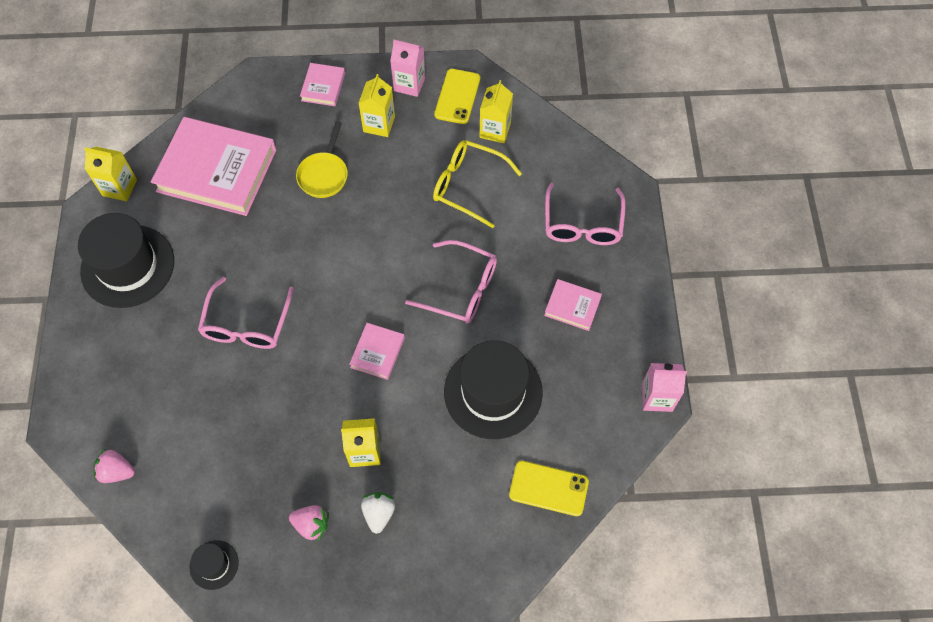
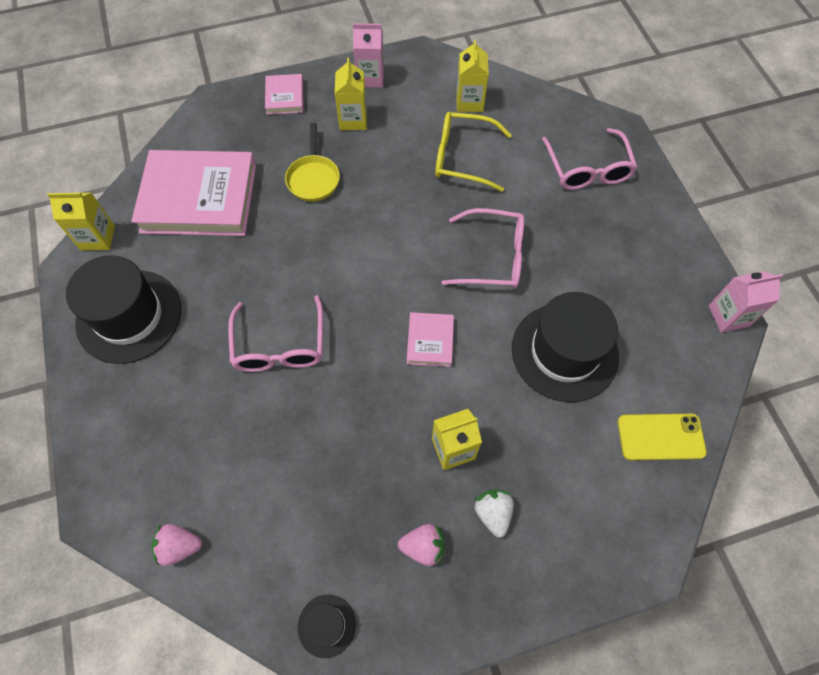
camera: 15 degrees left, 0 degrees up
(457, 96) = (421, 79): yellow phone -> none
(572, 306) = (609, 248): pink book -> none

